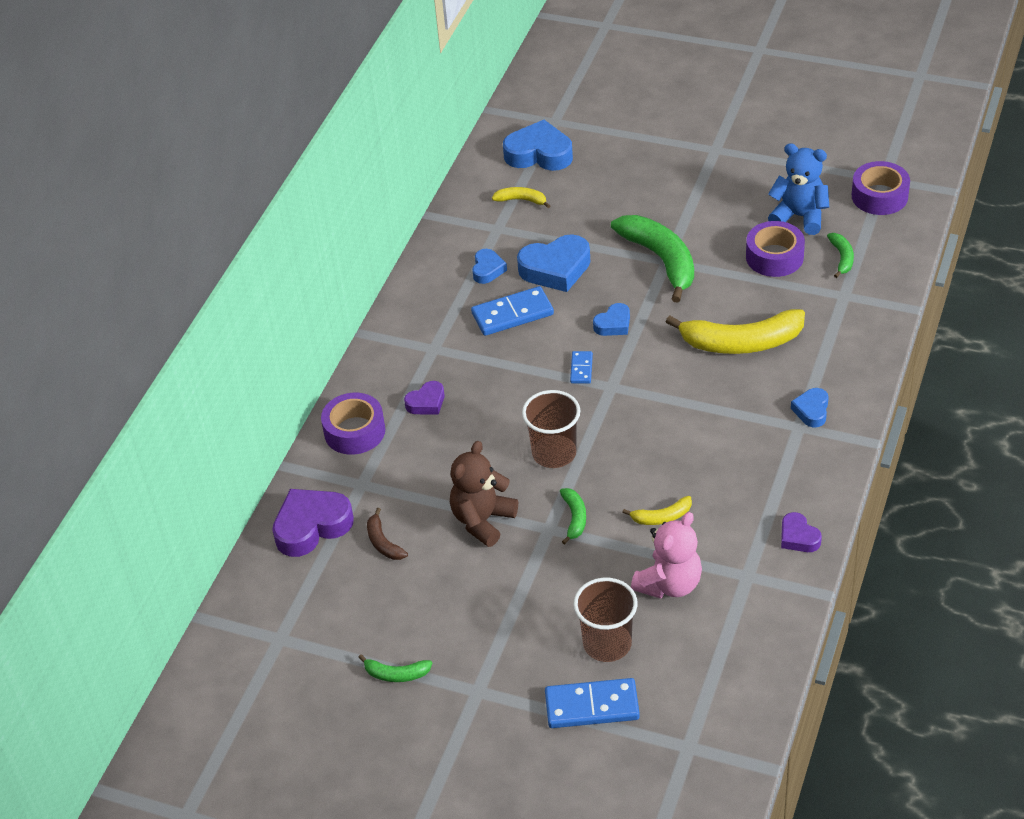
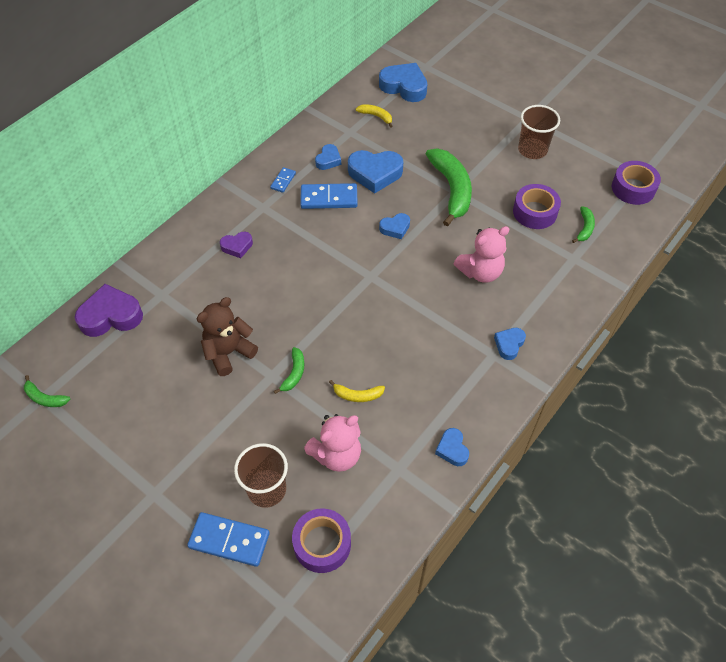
camera: 15 degrees right, 10 degrees up
(354, 431) = (178, 252): purple tape -> purple tape (322, 544)
(383, 542) = (151, 346): brown banana -> none
(396, 674) = (104, 457): green banana -> green banana (45, 398)
(554, 453) = (305, 316): brown cup -> brown cup (532, 150)
(581, 369) = (356, 255): blue domino -> blue domino (283, 181)
(741, 343) = (480, 272): yellow banana -> pink teddy bear
(798, 537) = (452, 449): purple heart -> blue heart
(799, 216) = (566, 186): blue teddy bear -> none

